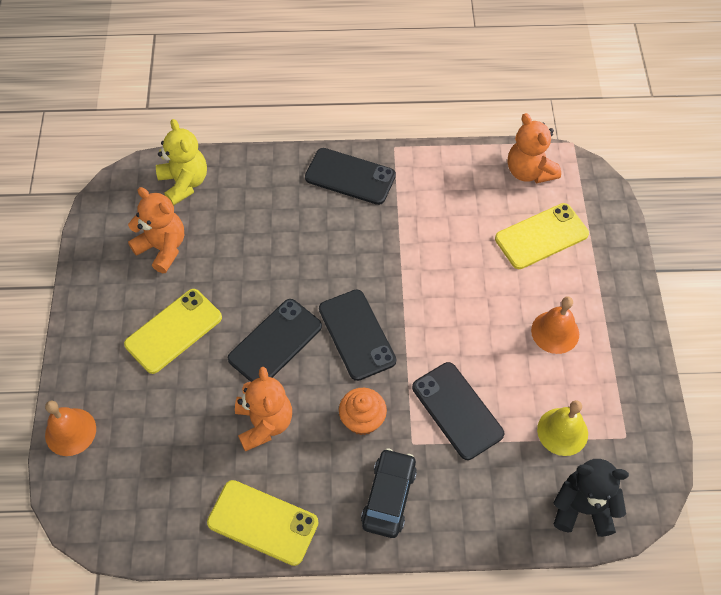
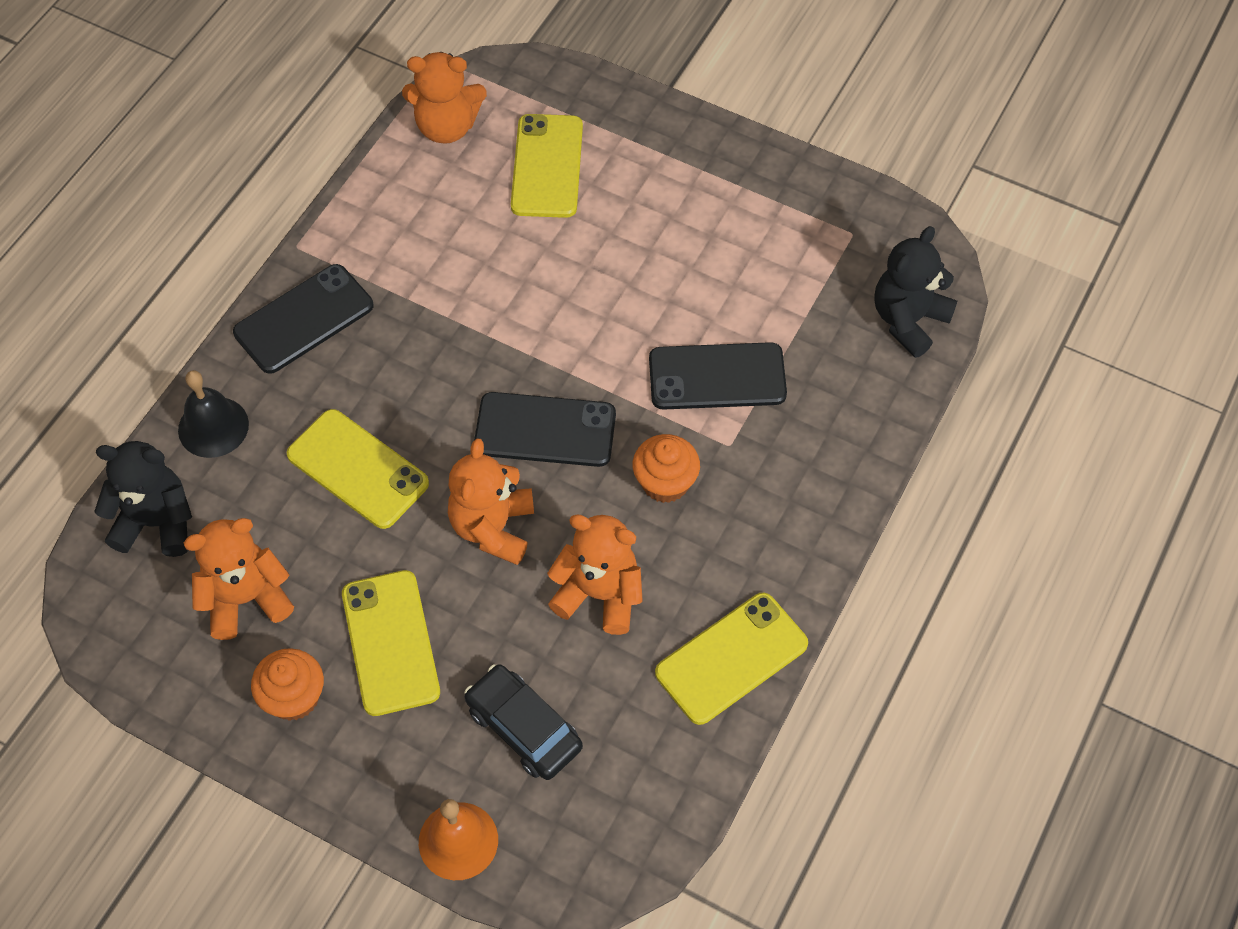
camera: 60 degrees left, 0 degrees up
(116, 303) = (294, 697): none -> orange cupcake
(184, 183) = (156, 523): yellow teddy bear -> black teddy bear
(256, 174) = (213, 427): none -> black bell
(272, 255) = (357, 469): none -> yellow phone
(275, 342) = (493, 527): black phone -> orange teddy bear
(389, 497) = (781, 504): black car -> black car (524, 728)
(555, 332) = (682, 225): orange bell -> none
(562, 431) = (809, 288): yellow bell -> none

